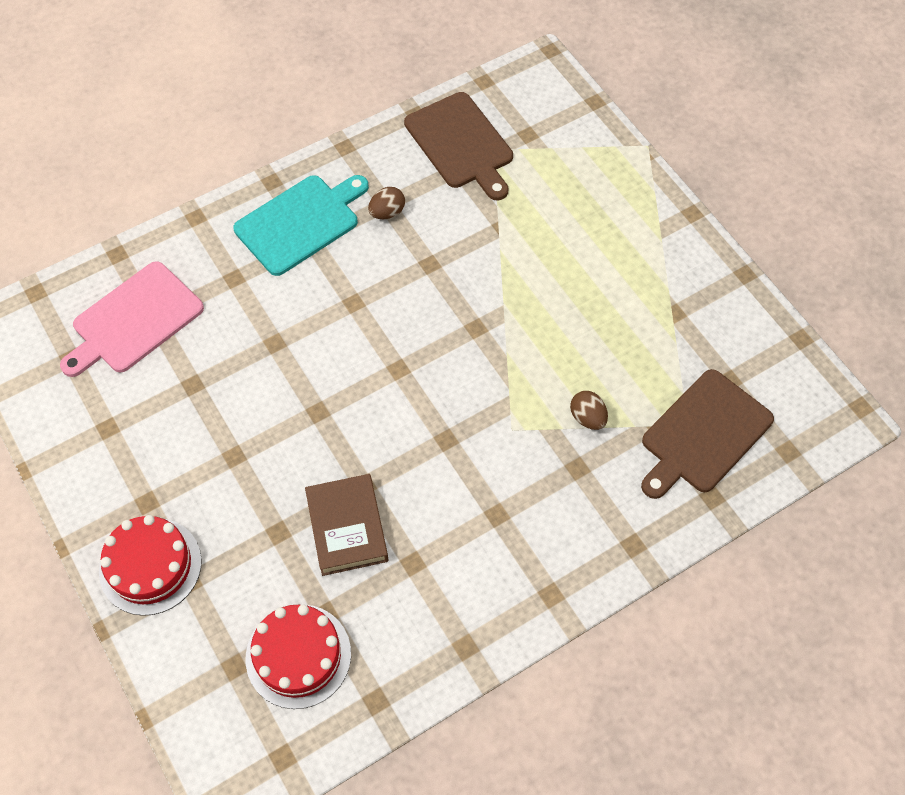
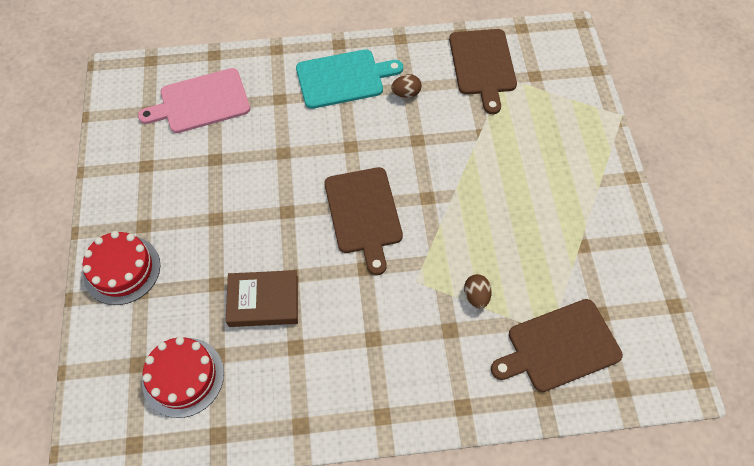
camera: 25 degrees right, 0 degrees up
(347, 527) = (263, 301): brown book -> brown book turned 75 degrees clockwise
(411, 377) = (363, 214): none -> brown cutting board

